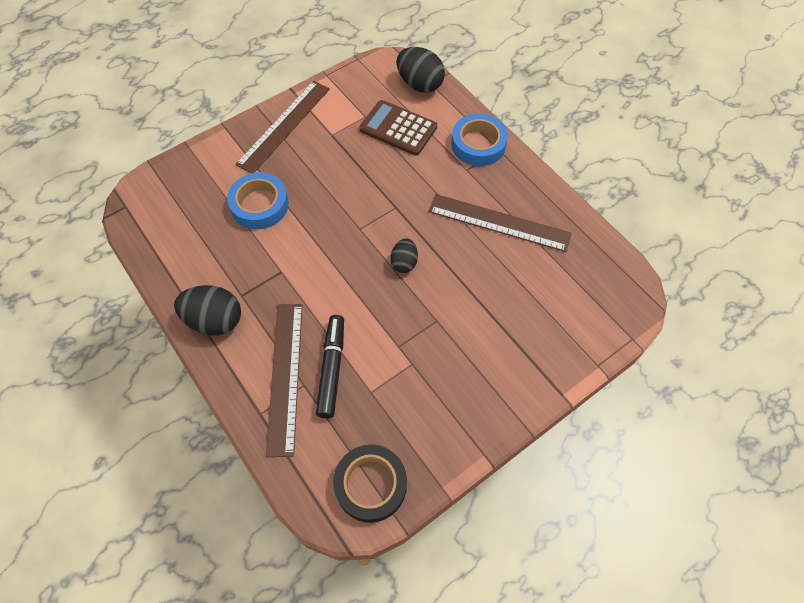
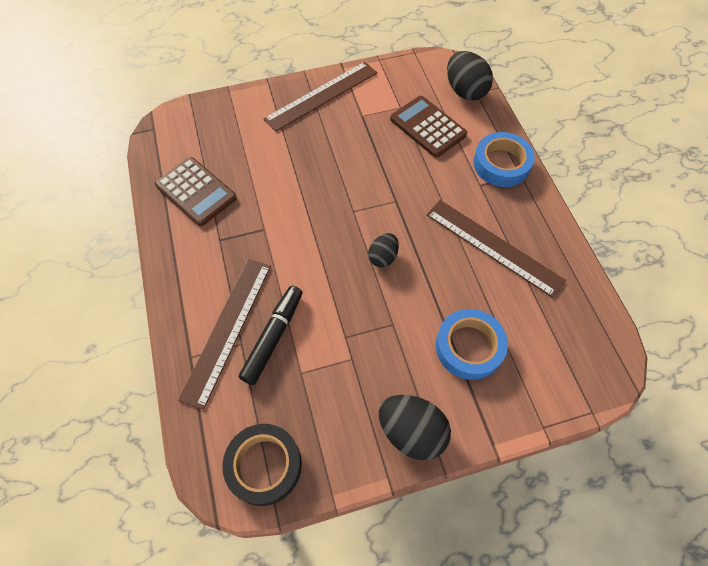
camera: 20 degrees right, 0 degrees up
(197, 256) = (196, 192): none -> brown calculator
(215, 320) = (186, 255): black egg -> black egg (411, 432)
(259, 205) = (270, 162): blue tape -> blue tape (469, 347)

